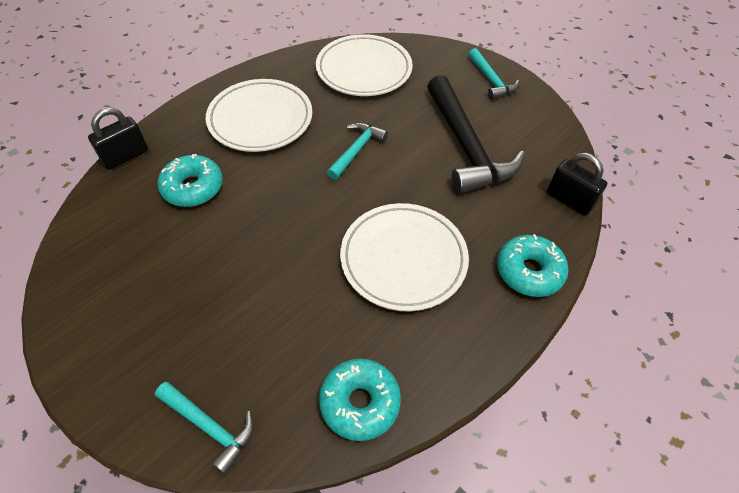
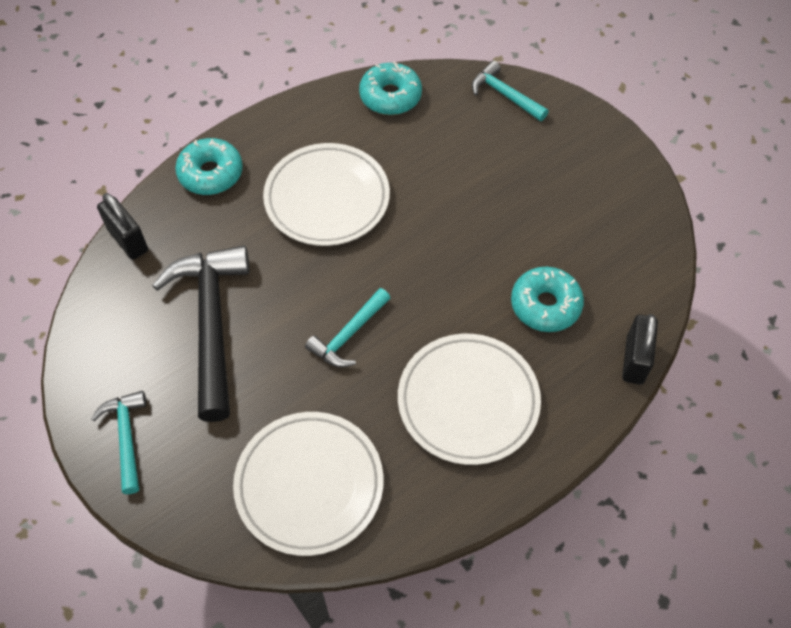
camera: 170 degrees left, 5 degrees up
(126, 156) = (634, 360): black padlock -> black padlock turned 45 degrees counterclockwise

